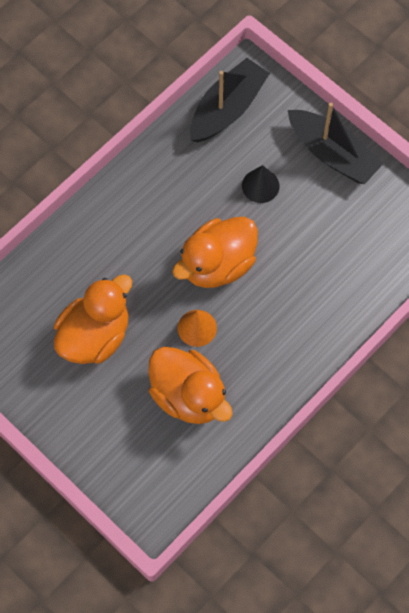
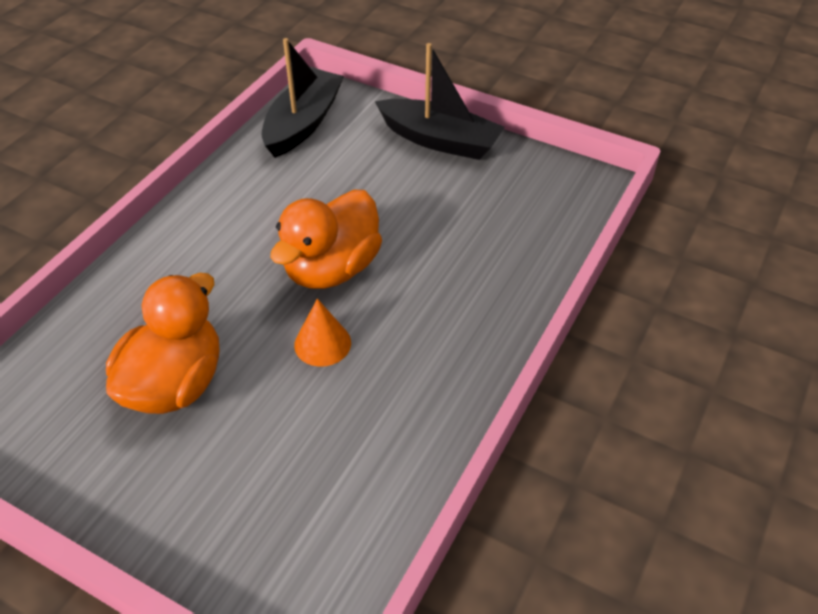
camera: 15 degrees left, 20 degrees down
(188, 395) = (332, 430): orange duck -> none
(260, 186) = (364, 182): black cone -> none

